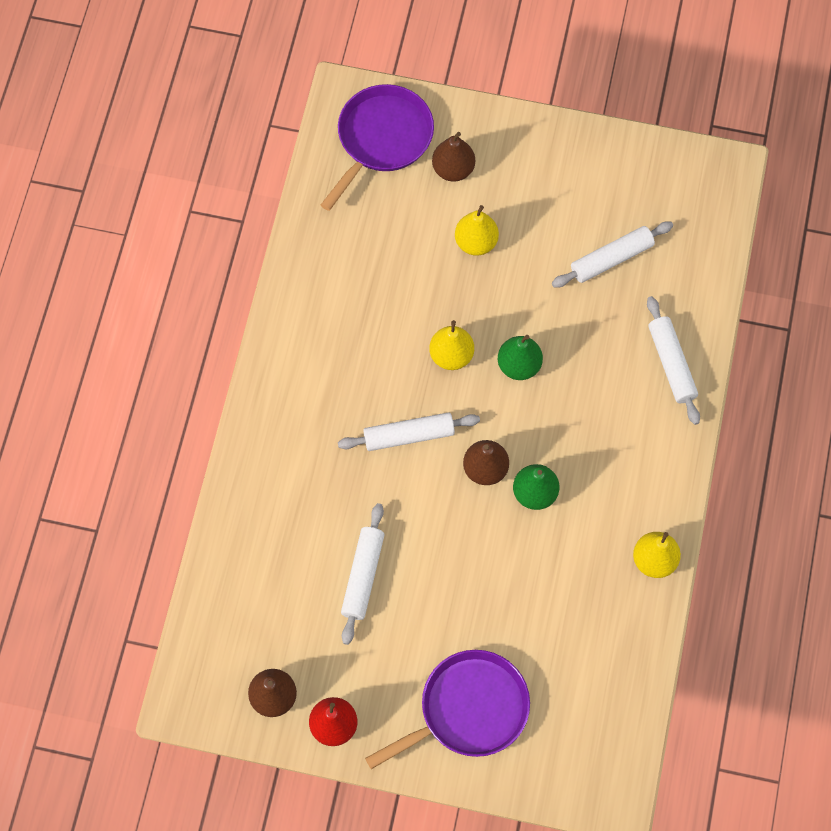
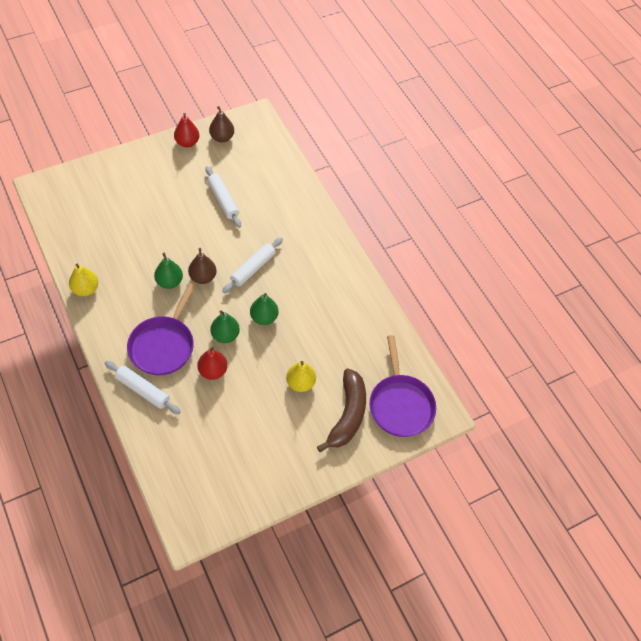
camera: 135 degrees right, 10 degrees down
(451, 355) = (264, 317): yellow pear -> green pear
(453, 169) = (347, 415): brown pear -> brown banana
(468, 710) = (132, 180): purple pan -> purple pan (163, 345)
(569, 329) = (213, 371): none -> red pear
(611, 259) = (219, 426): white rolling pin -> none

